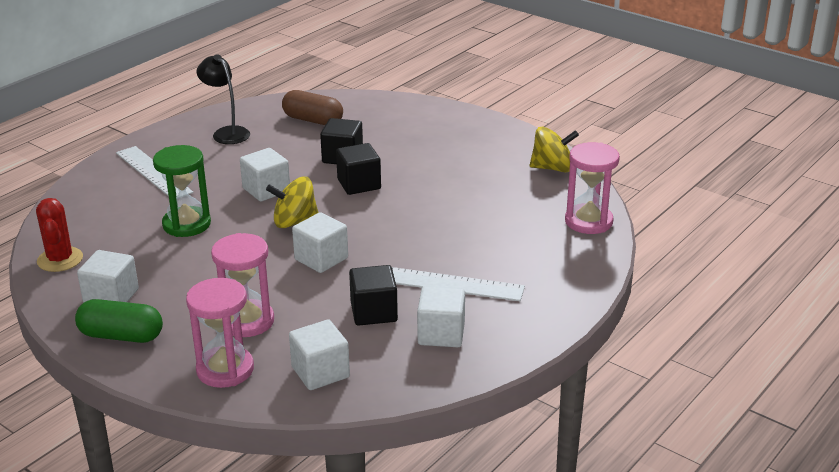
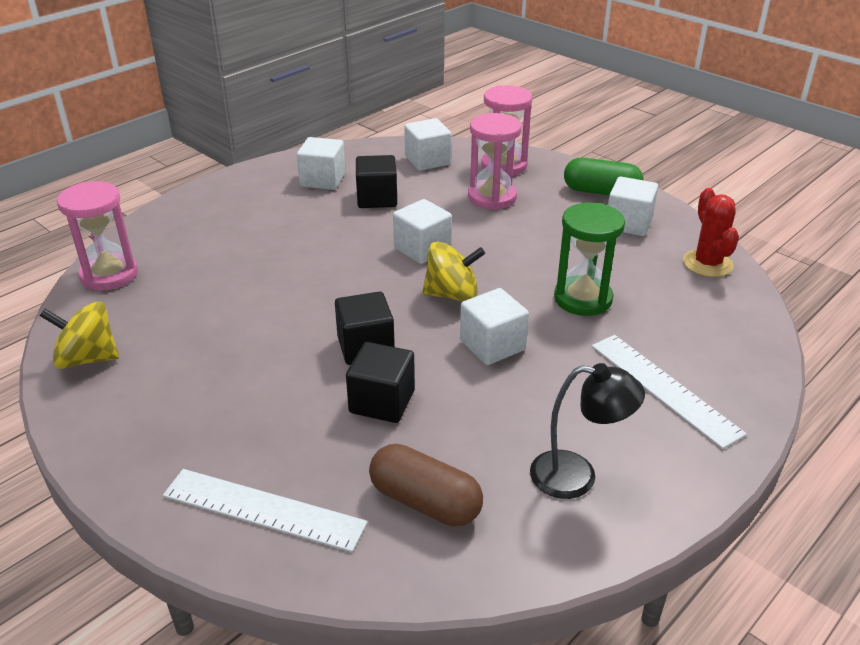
camera: 175 degrees left, 5 degrees up
(226, 133) = (577, 476): black lamp -> black lamp turned 45 degrees counterclockwise
(453, 284) = (295, 218): white ruler -> white ruler (263, 509)

